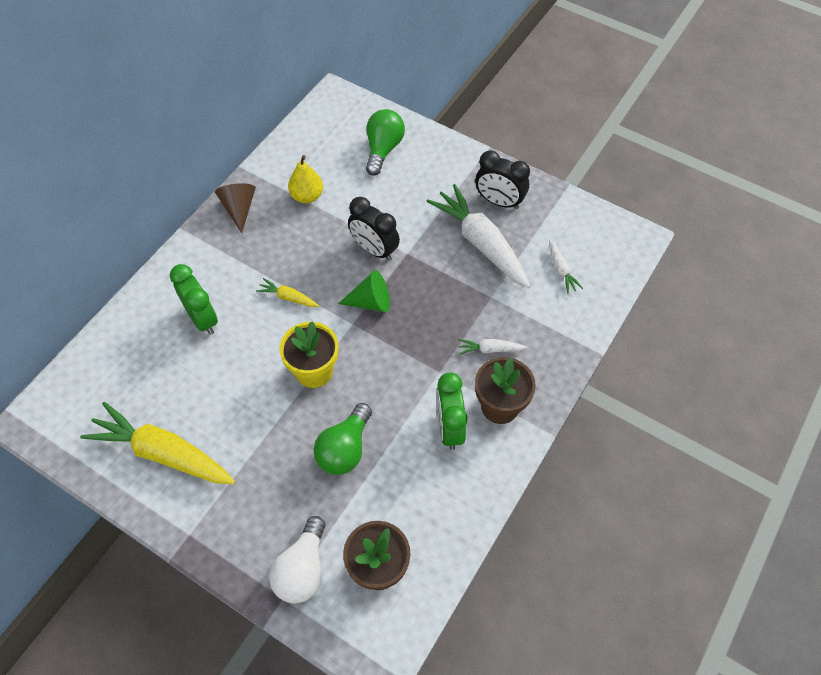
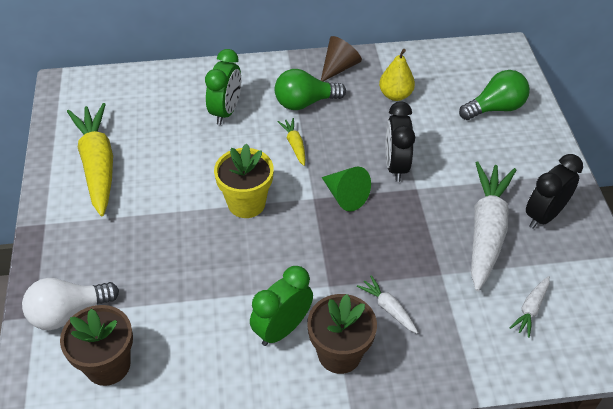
camera: 50 degrees right, 10 degrees down
(345, 449) = (196, 269): green light bulb -> green light bulb (305, 103)
(499, 202) = (544, 215): black clock -> black clock turned 60 degrees clockwise

